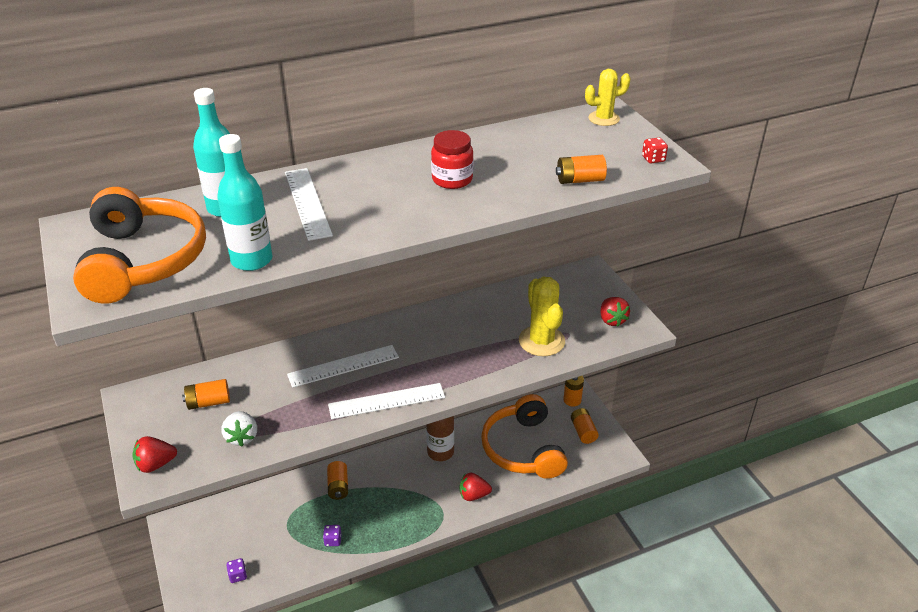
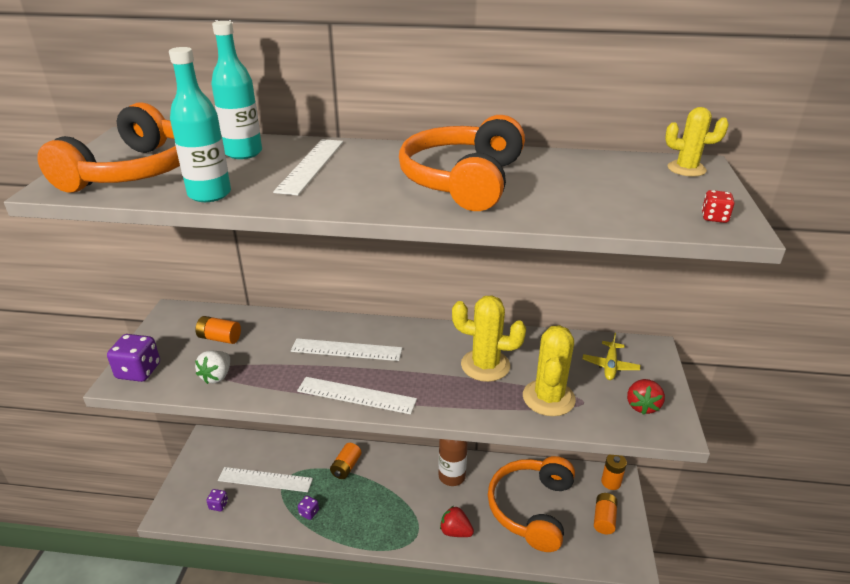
camera: 30 degrees right, 5 degrees down
(155, 464) = (138, 371): red strawberry -> purple dice
(267, 532) = (265, 479): none -> white ruler
(452, 179) = (463, 181): red jar -> orange headphones
(473, 334) = (485, 365): none -> yellow cactus
(569, 297) = (610, 366): none -> yellow plane
(580, 180) = (601, 215): orange battery -> none

